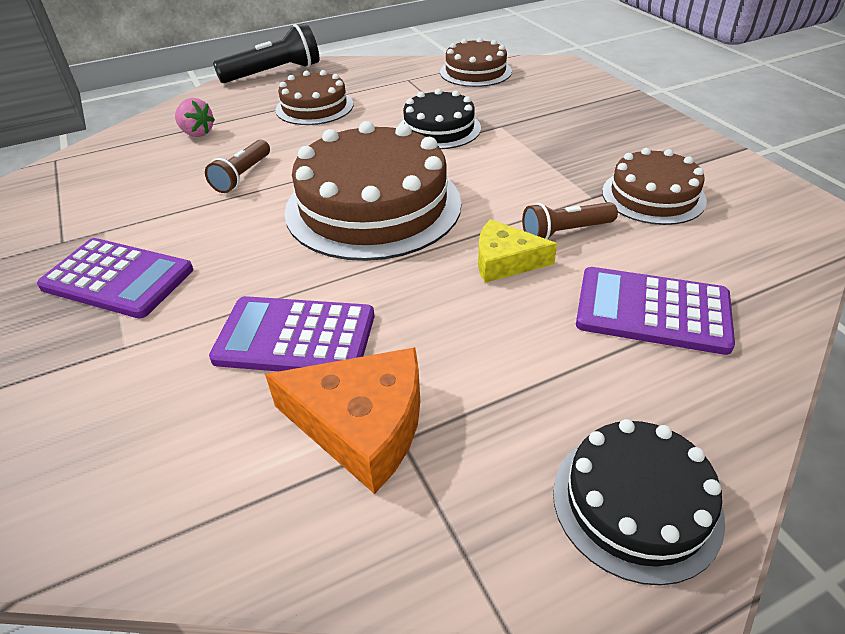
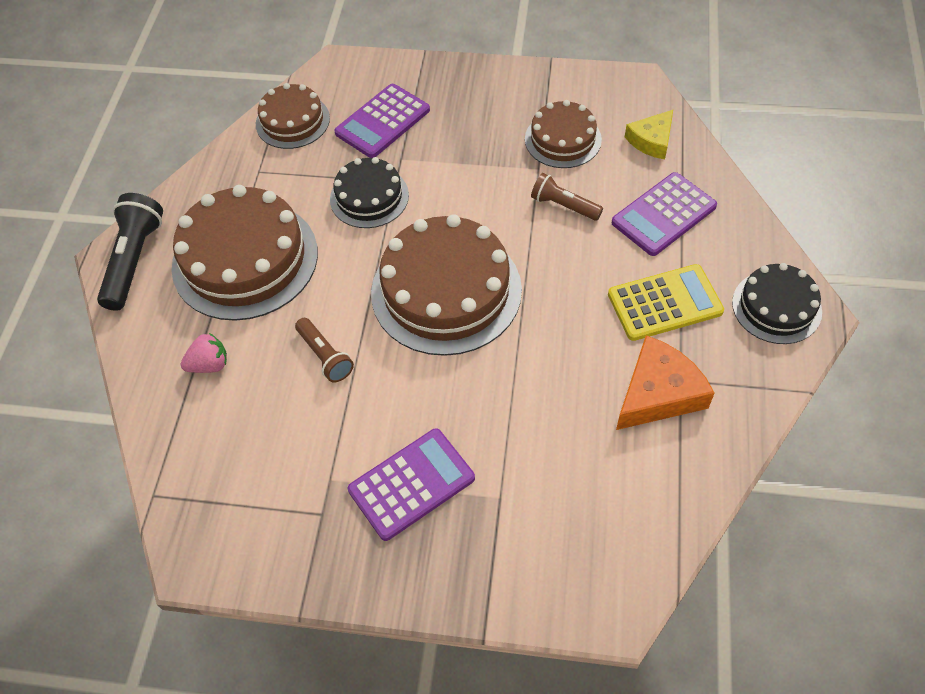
camera: 55 degrees left, 15 degrees up
(295, 337) = (561, 396): purple calculator -> purple calculator (382, 121)
(314, 107) = (245, 259): brown cake -> brown cake, size x1.77
(505, 261) = (569, 253): yellow cheese -> yellow cheese (651, 140)
(514, 370) = (665, 303): none -> yellow calculator
(565, 232) = (564, 206): brown flashlight -> brown flashlight turned 105 degrees clockwise

